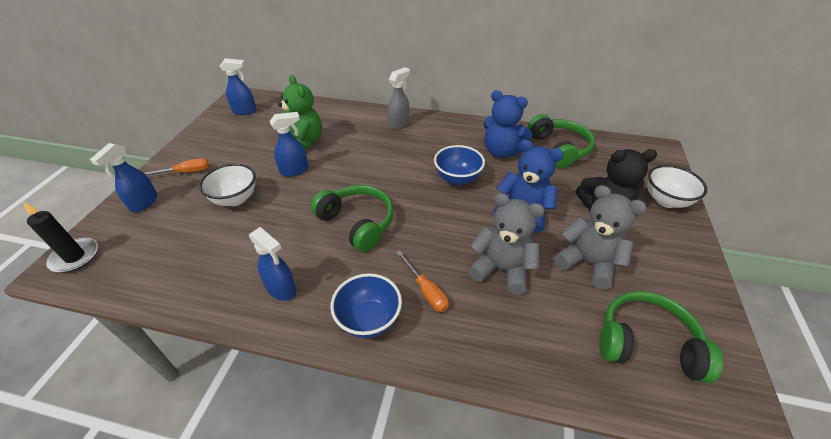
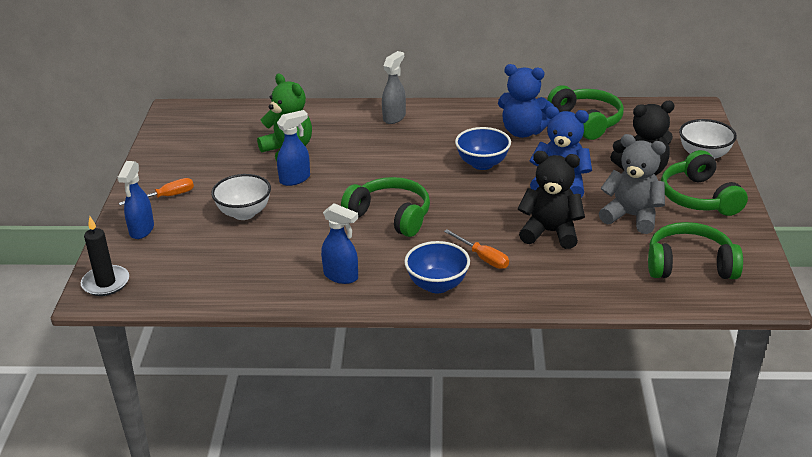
camera: 10 degrees left, 10 degrees down
(245, 111) = (194, 126): blue spray bottle -> none
(501, 269) = (550, 232): grey teddy bear -> black teddy bear
(659, 250) = (699, 197): none -> green headphones

